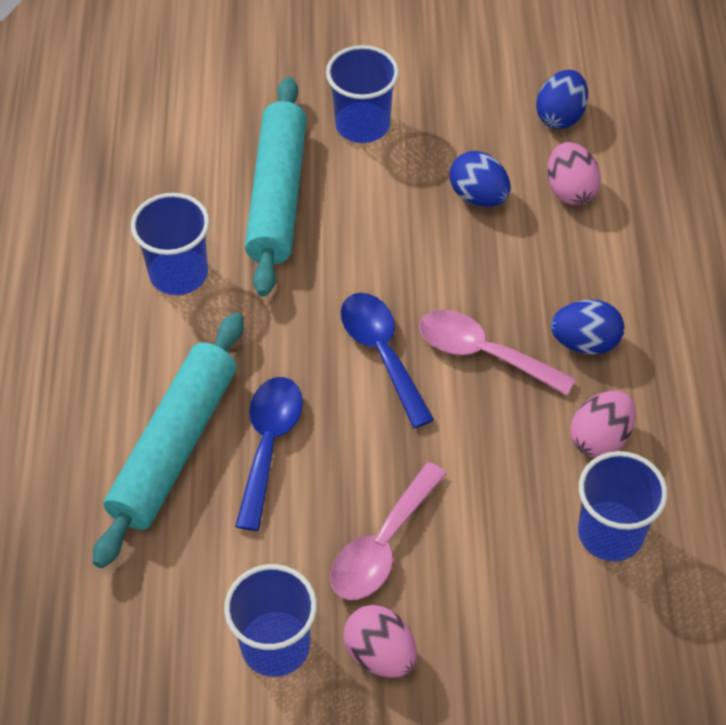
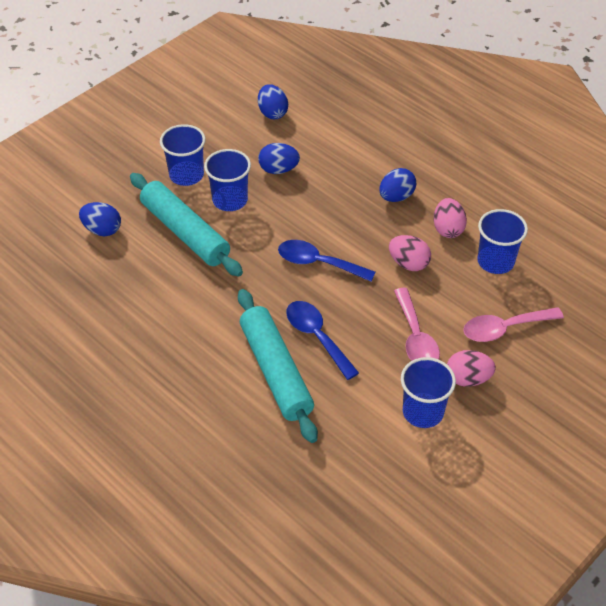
camera: 45 degrees left, 5 degrees down
(178, 273) = (181, 299): blue cup -> blue cup (230, 200)
(195, 125) = (102, 230): none -> blue egg
(483, 353) = (361, 231): pink spoon -> pink spoon (504, 328)
(570, 190) = (315, 140): pink egg -> pink egg (408, 263)

